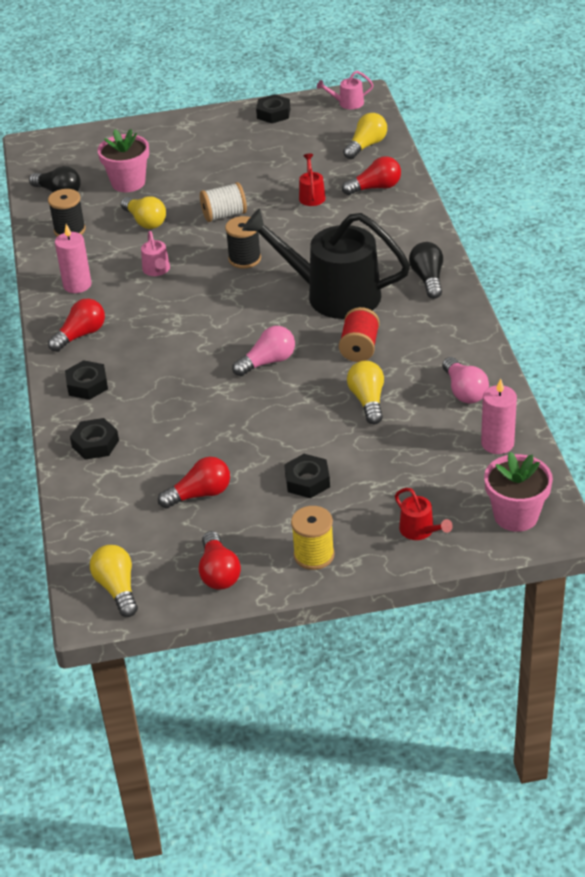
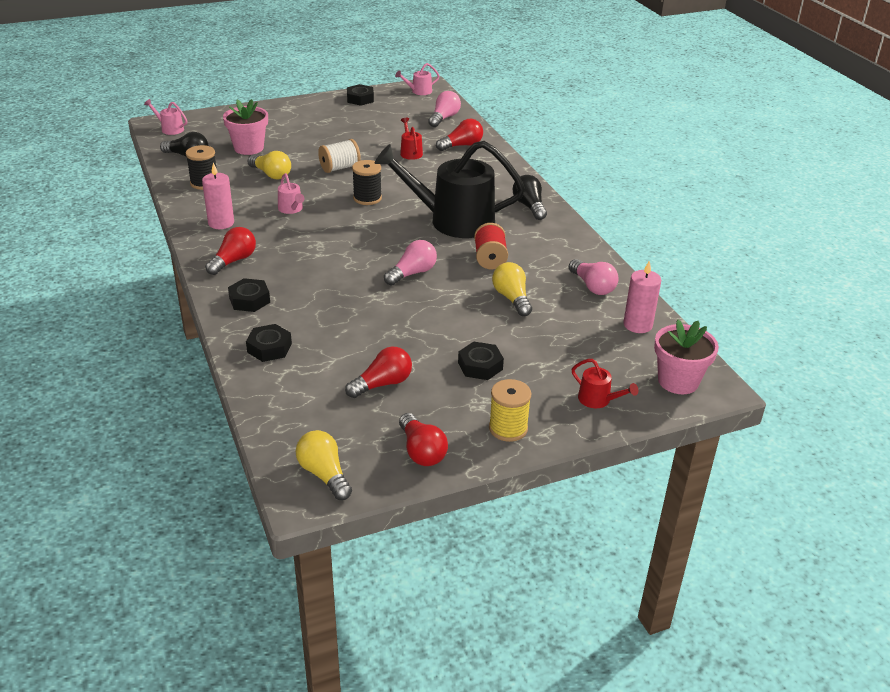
camera: 15 degrees left, 5 degrees down
(46, 152) = (170, 129): none -> pink watering can
(366, 145) = (444, 118): yellow light bulb -> pink light bulb

